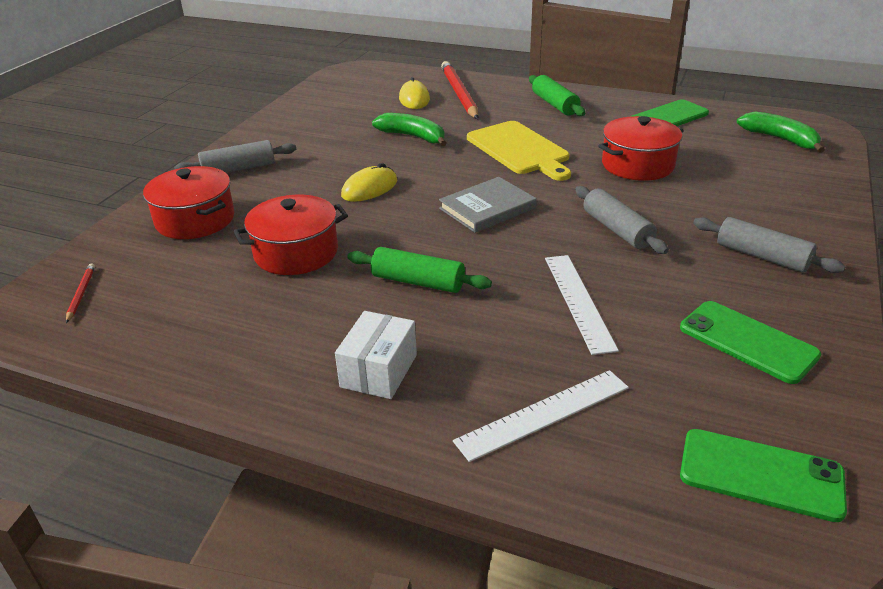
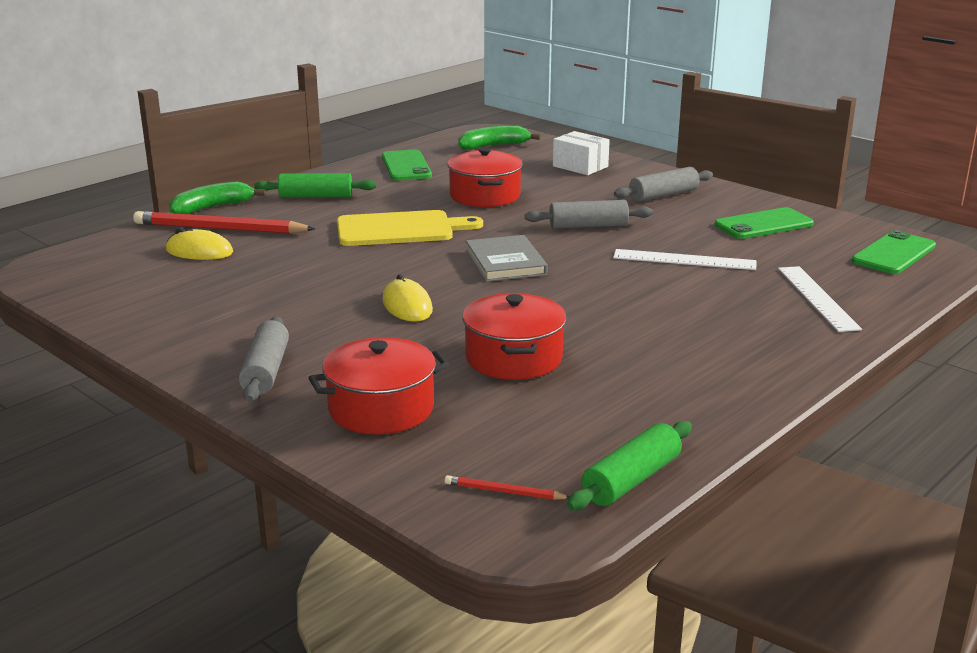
camera: 70 degrees left, 10 degrees down
(379, 371) = (740, 345): white box -> white box (580, 166)
(413, 136) = (305, 267): green banana -> green banana (212, 208)
(418, 282) = (613, 311): green rolling pin -> green rolling pin (631, 480)

